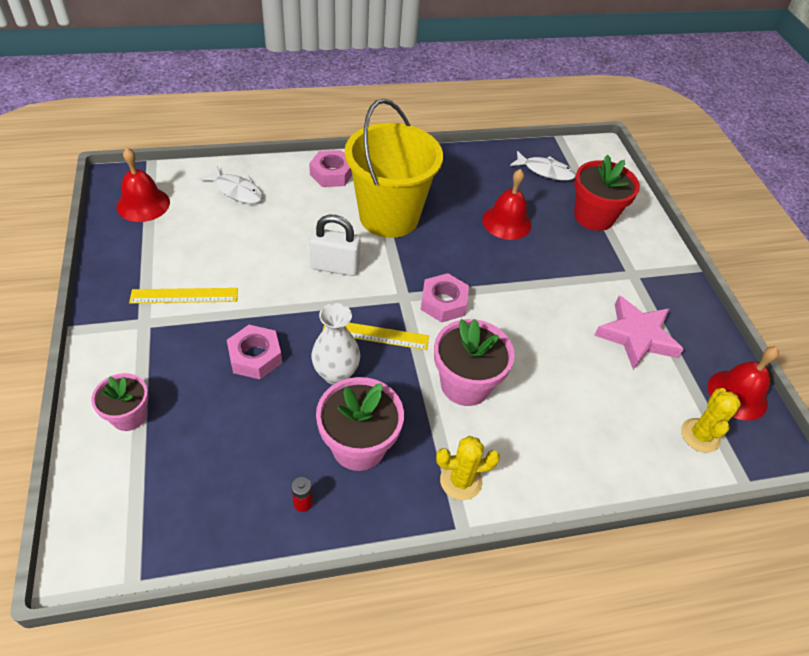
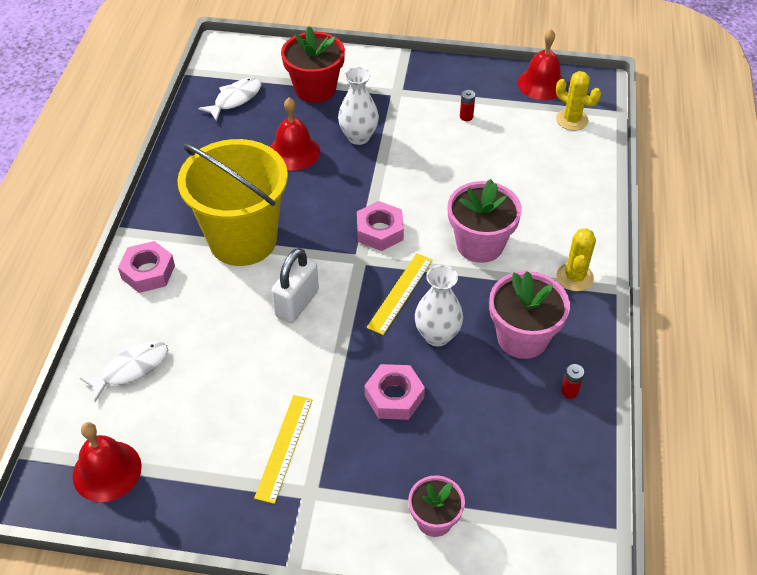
camera: 65 degrees left, 0 degrees up
(553, 260) = (358, 137): none -> white vase
(636, 336) = (466, 117): pink star -> red battery

